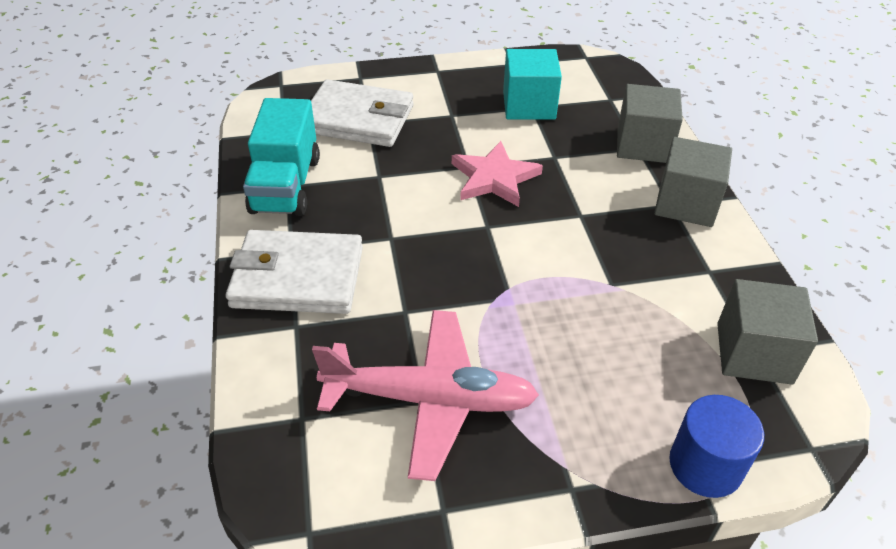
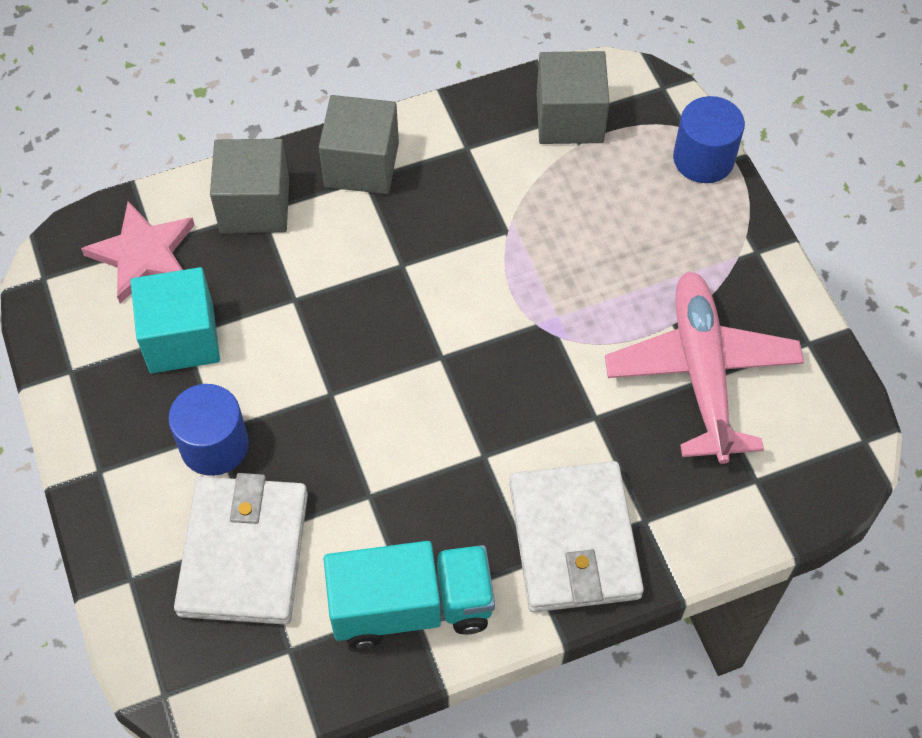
camera: 100 degrees left, 15 degrees up
(441, 113) = (214, 445): none -> blue cylinder
(494, 178) = (350, 360): pink star -> pink star (143, 255)

